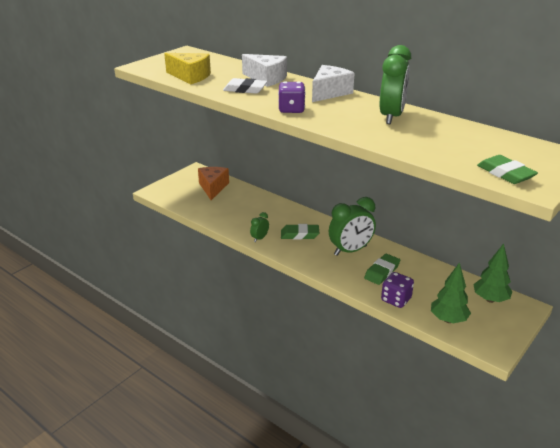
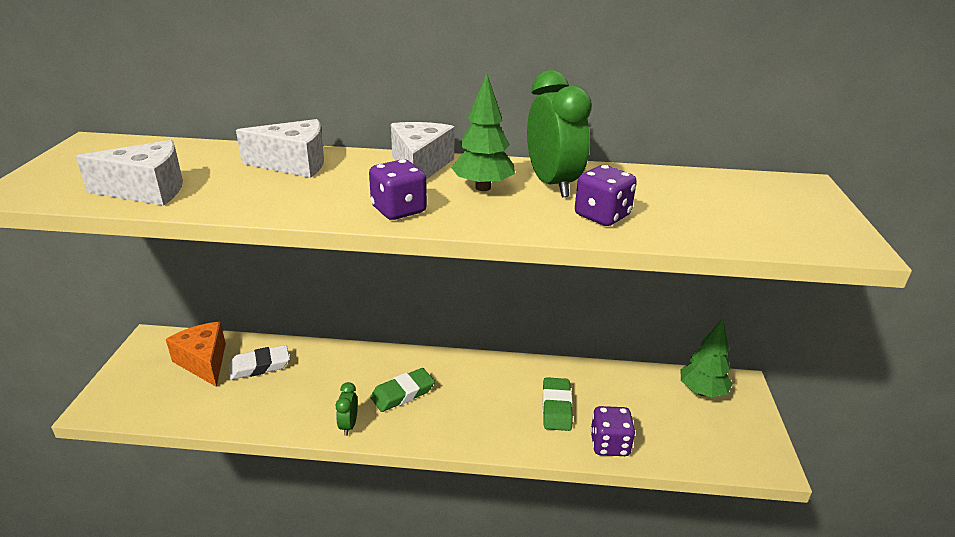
camera: 35 degrees left, 0 degrees up
(190, 76) = (147, 190): yellow cheese -> white cheese
(245, 89) = (279, 192): white eraser -> white eraser (260, 366)
(350, 250) = (491, 391): green clock -> none
(396, 137) = (602, 216): none -> purple dice
(448, 319) = (689, 445): green tree -> green tree (483, 187)
(505, 174) = (795, 233): green eraser -> none

